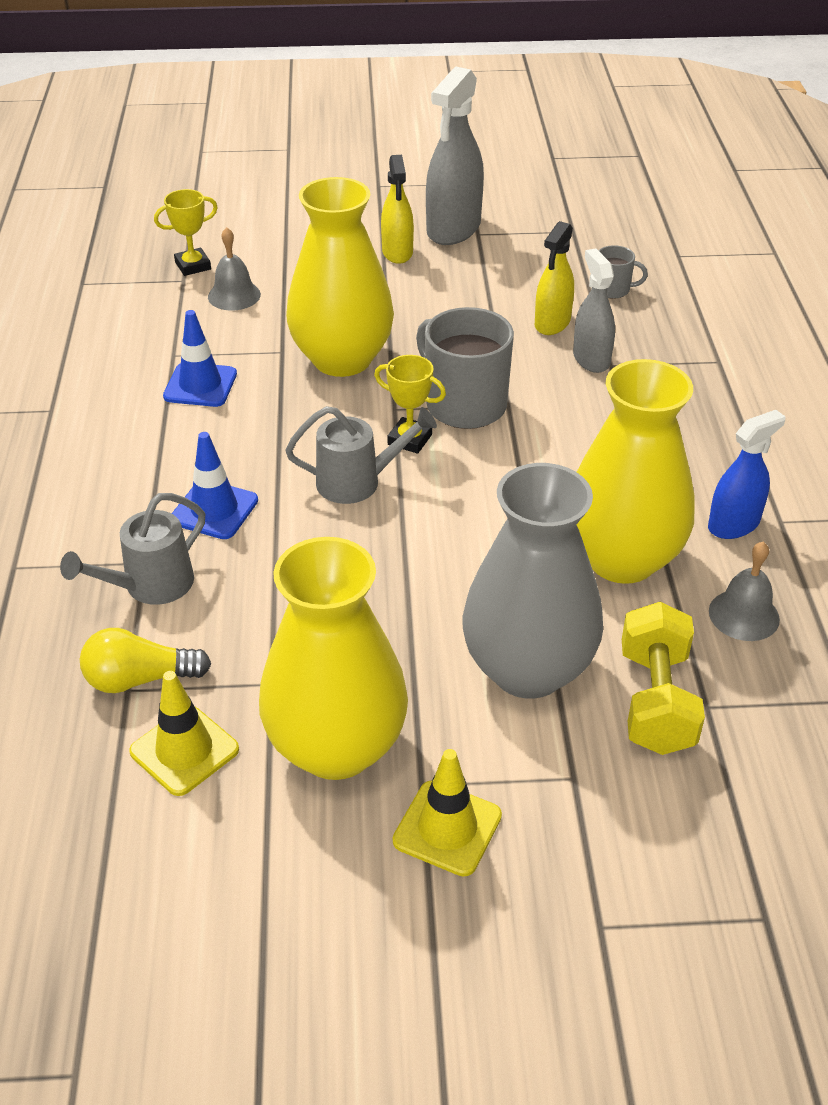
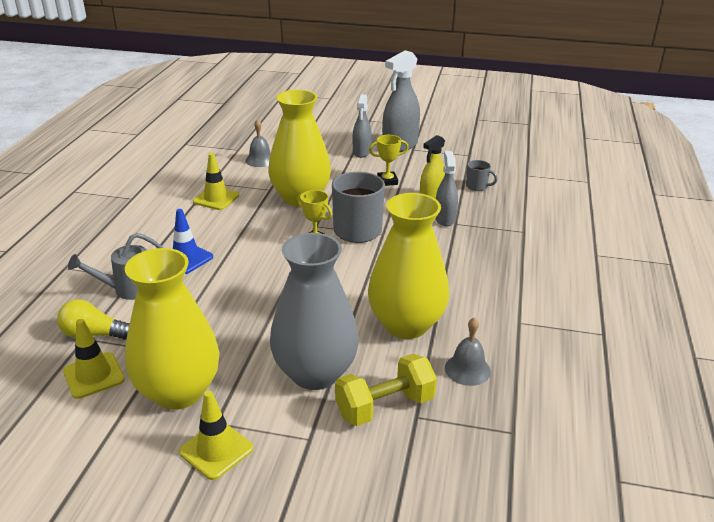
camera: 15 degrees right, 10 degrees down
(193, 266) = (247, 144): yellow trophy -> yellow trophy (387, 181)
(200, 385) = (216, 198): blue traffic cone -> yellow traffic cone
(358, 482) = (273, 258): grey watering can -> none
(397, 252) = (361, 152): yellow spray bottle -> grey spray bottle
(656, 701) = (384, 406): yellow dumbbell -> yellow dumbbell turned 45 degrees clockwise
(733, 524) = (487, 318): blue spray bottle -> none

